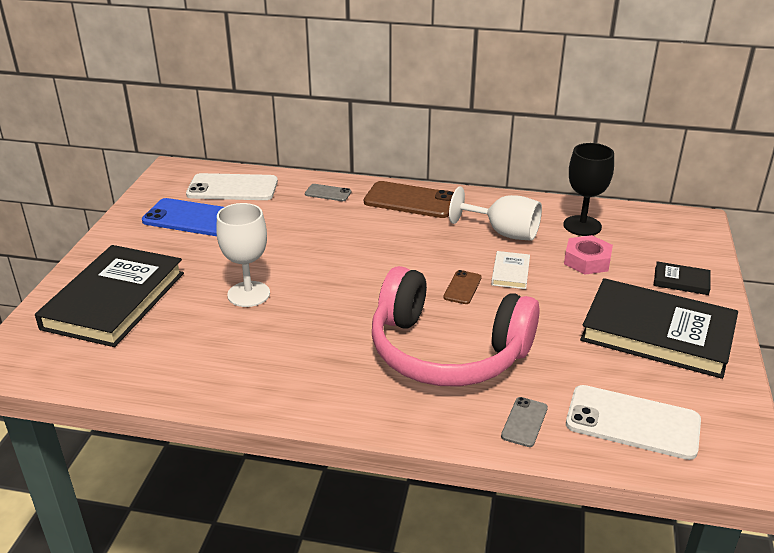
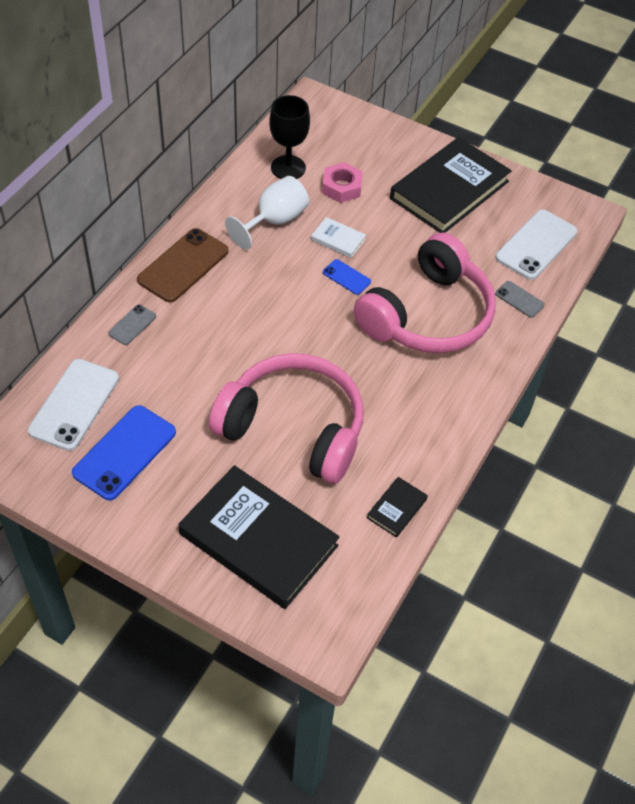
camera: 75 degrees left, 20 degrees up
(248, 294) = (293, 428): white goblet -> pink headphones
(462, 287) = (346, 277): brown phone -> blue phone
(681, 281) = (392, 148): black book -> black book (396, 508)

